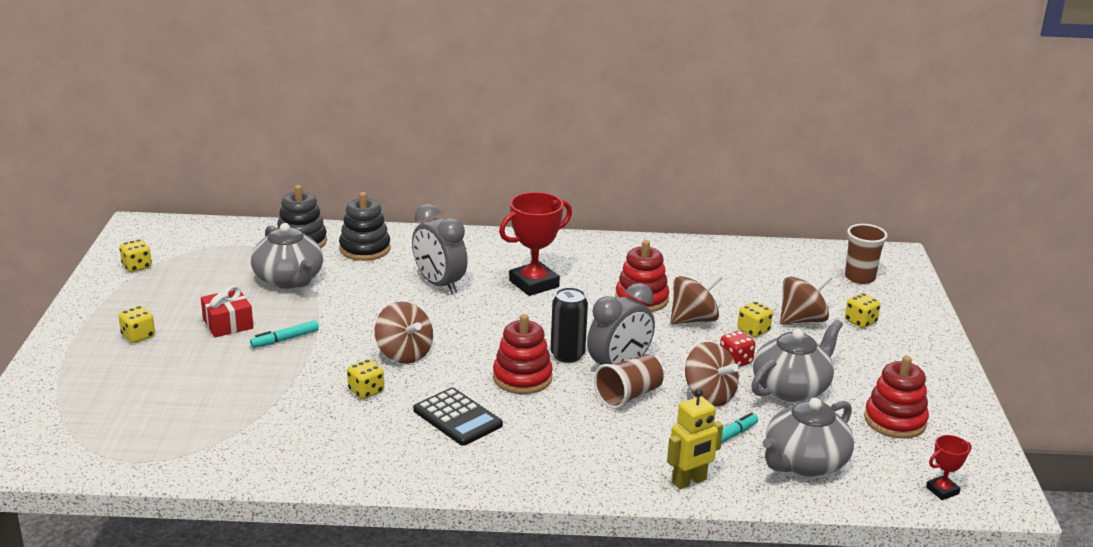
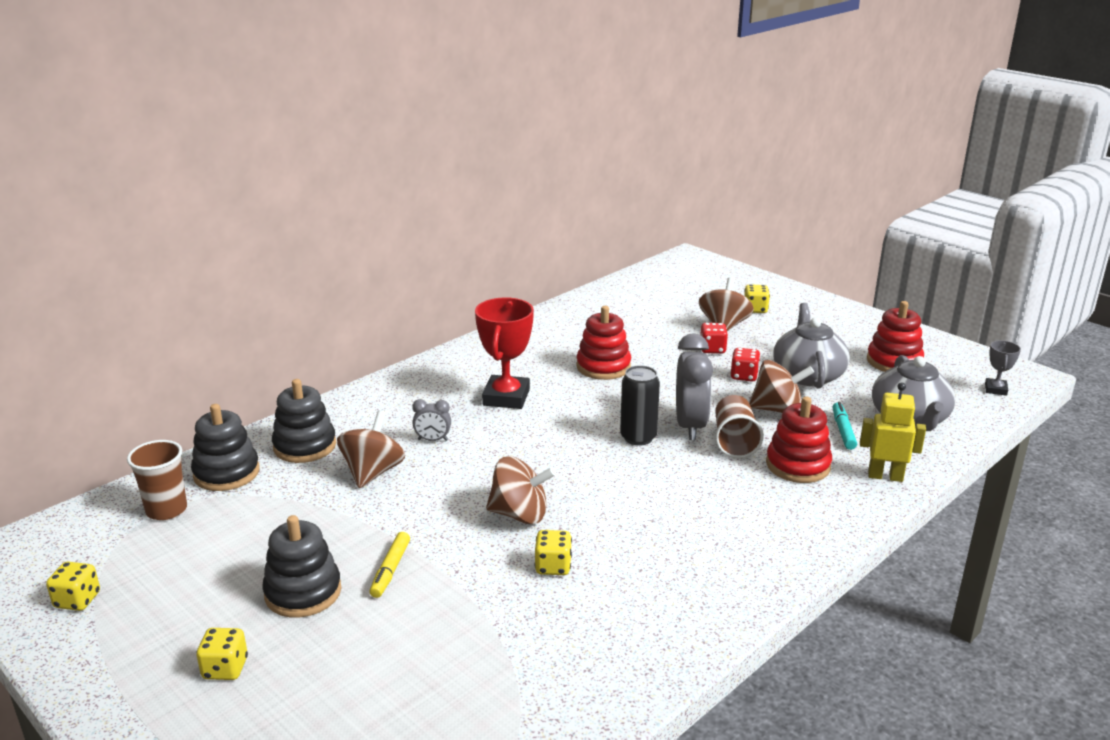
camera: 45 degrees left, 0 degrees up
(228, 324) = (303, 592): red gift -> black stacking toy
(285, 339) = (390, 570): turquoise marker -> yellow marker
(289, 280) = (284, 514): grey teapot -> none
(439, 284) = (433, 440): grey clock -> grey clock, size x0.49
(457, 418) = (663, 537): black calculator -> none
(522, 378) = (644, 475): red stacking toy -> red stacking toy (798, 465)
(689, 481) = (885, 476): yellow robot -> yellow robot turned 90 degrees counterclockwise
(693, 319) = (664, 362): brown spinning top -> brown spinning top (373, 472)
(753, 331) = (712, 349): yellow dice -> red dice
(859, 278) = (699, 281): brown cup -> brown cup (166, 510)
(942, 490) = (995, 389): red trophy -> grey trophy

